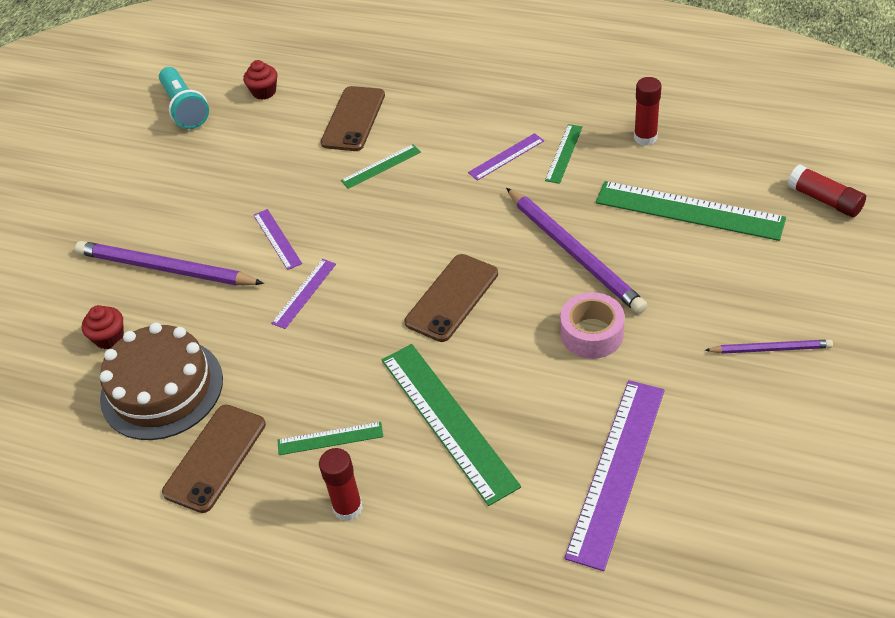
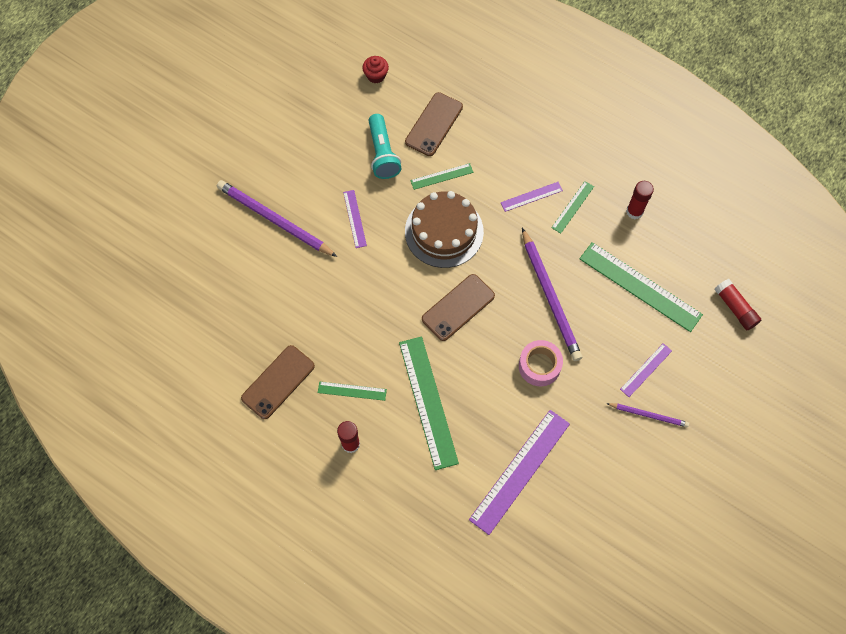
camera: 10 degrees right, 20 degrees up
(109, 338) = (228, 266): red cupcake -> none
(162, 389) = (254, 318): brown cake -> brown cake (444, 231)
(185, 108) = (315, 73): turquoise flashlight -> turquoise flashlight (383, 153)
(304, 293) = (362, 271): purple ruler -> purple ruler (646, 370)

